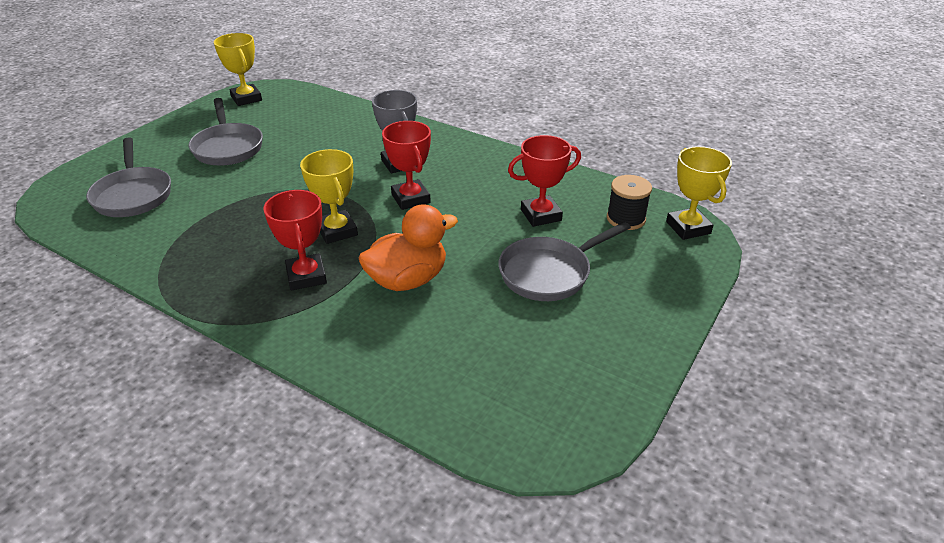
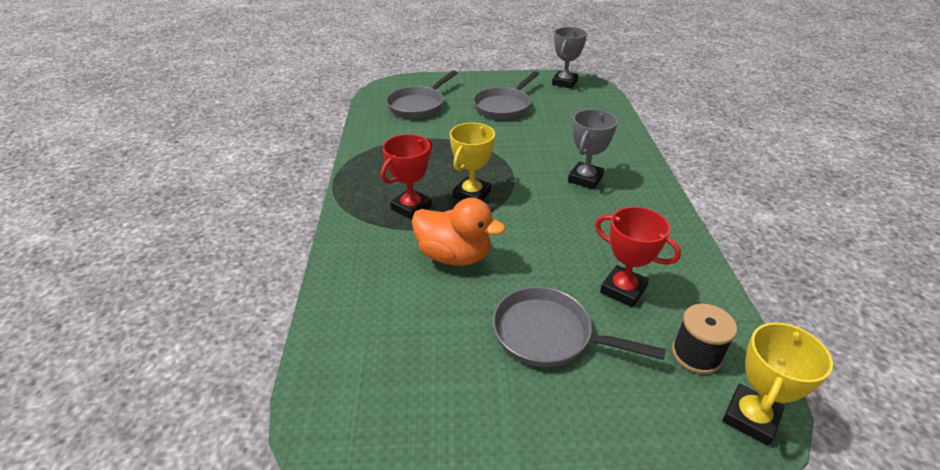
camera: 55 degrees right, 0 degrees up
(246, 98) = (564, 83): yellow trophy -> grey trophy
(410, 198) = (550, 207): red trophy -> none

